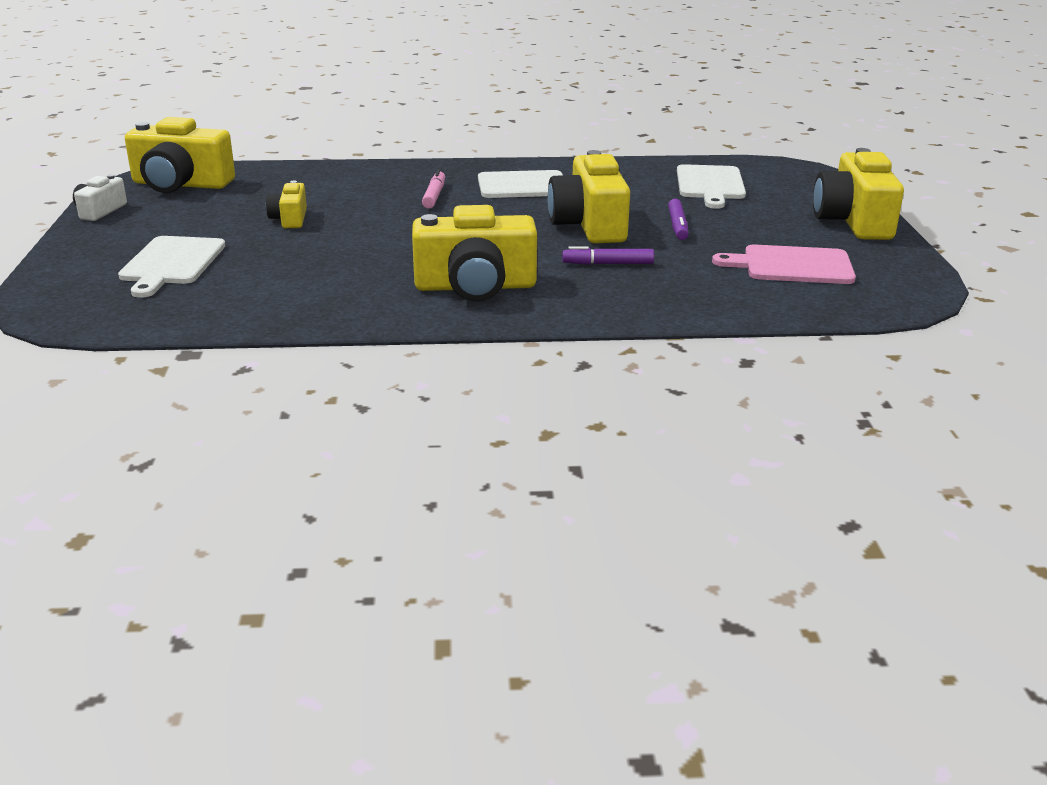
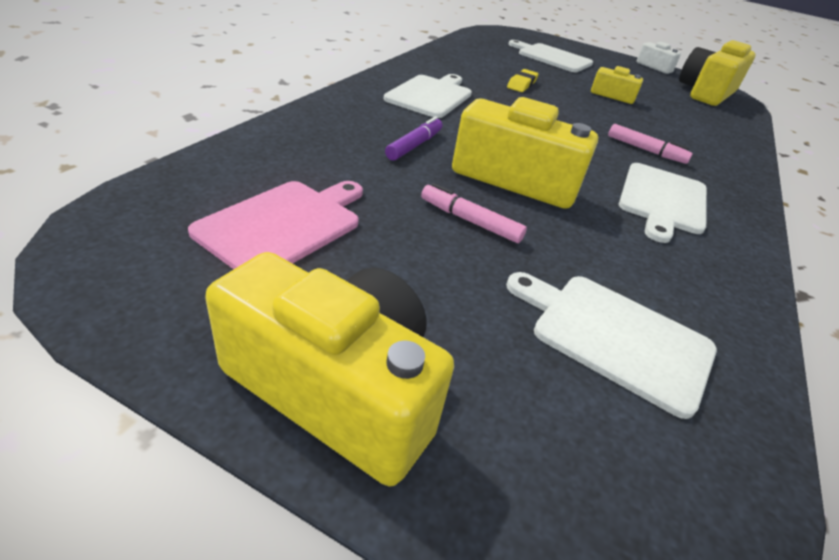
camera: 115 degrees right, 10 degrees up
(340, 259) = (522, 84): none -> yellow eraser
(475, 286) = (430, 95): yellow camera -> white cutting board
(677, 226) = (470, 221): purple marker -> pink marker

